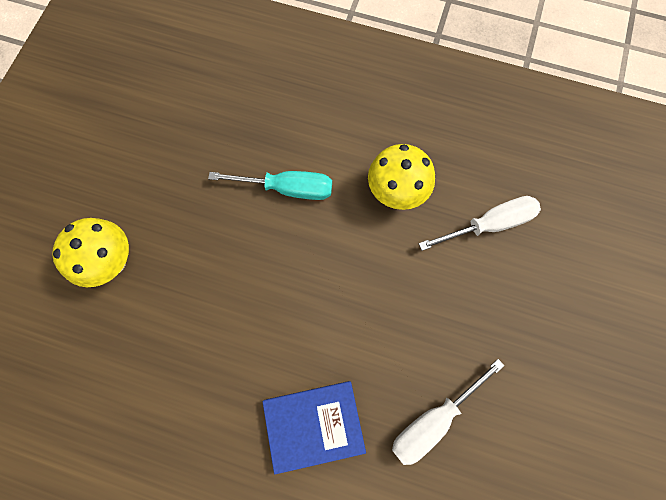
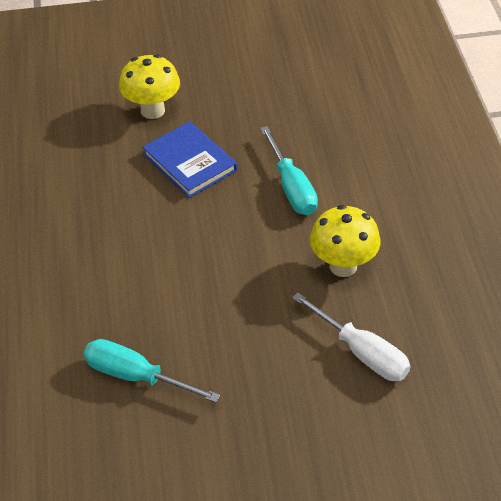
camera: 65 degrees right, 25 degrees down
(314, 425) = (87, 291): blue book -> blue book (190, 162)
(433, 420) = (136, 376): white screwdriver -> turquoise screwdriver

